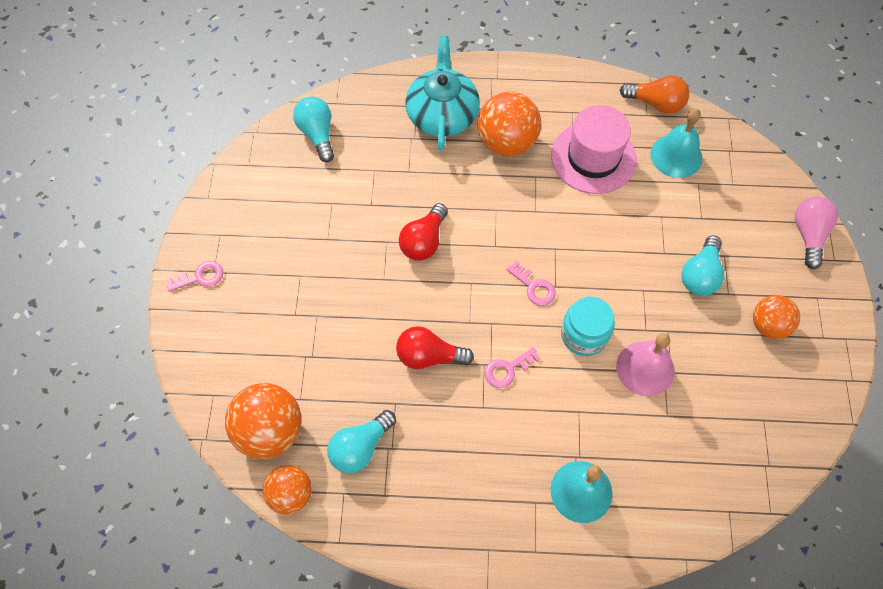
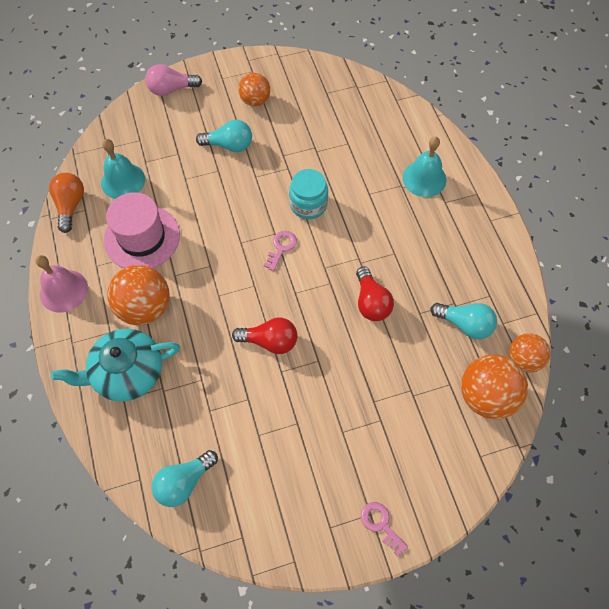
camera: 110 degrees left, 0 degrees up
(507, 369) = (357, 246): pink key -> none
(645, 368) = (318, 162): pink bell -> pink bell (63, 290)

